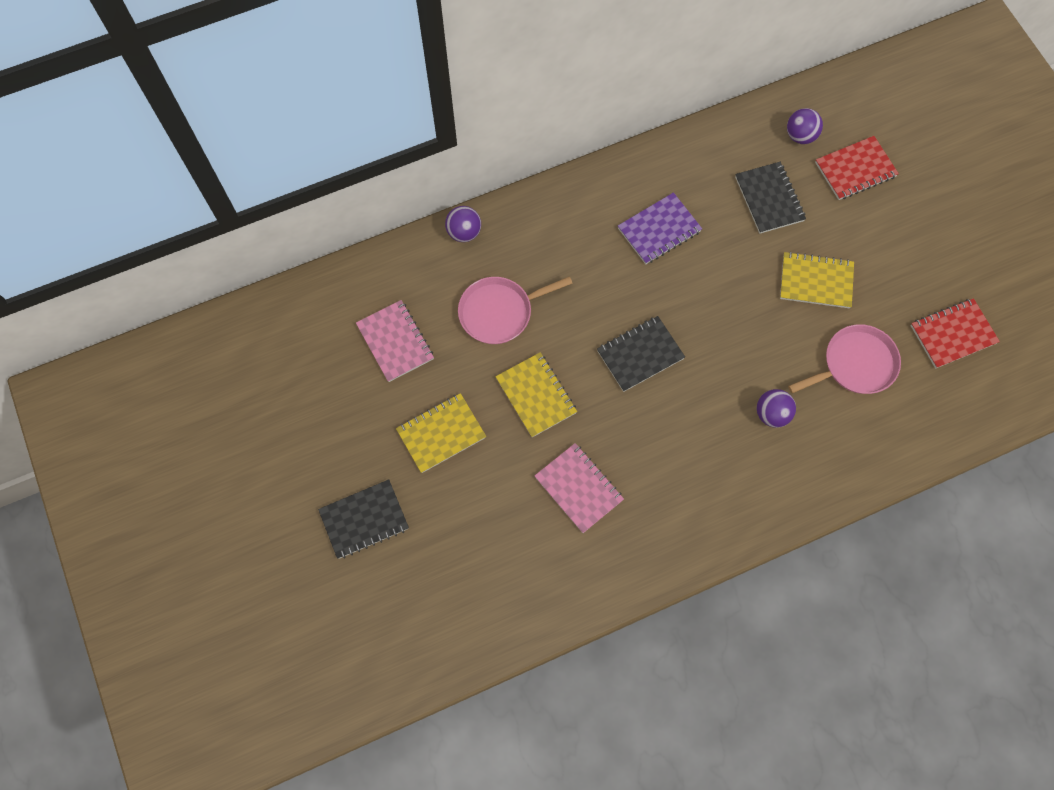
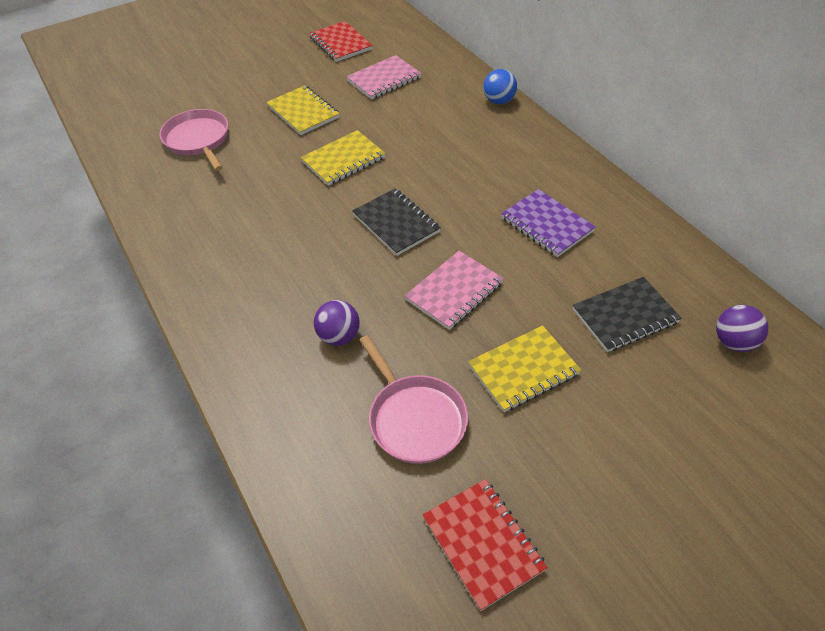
camera: 85 degrees right, 20 degrees down
(364, 520) = (229, 85): black notebook -> none
(464, 232) = (499, 101): purple ball -> blue ball
(499, 312) = (423, 129): pink pan -> pink pan (198, 140)
(578, 488) = (252, 195): pink notebook -> pink notebook (454, 291)
(816, 281) = (523, 370): yellow notebook -> yellow notebook turned 60 degrees clockwise
(855, 169) = (711, 407): red notebook -> red notebook (340, 43)

